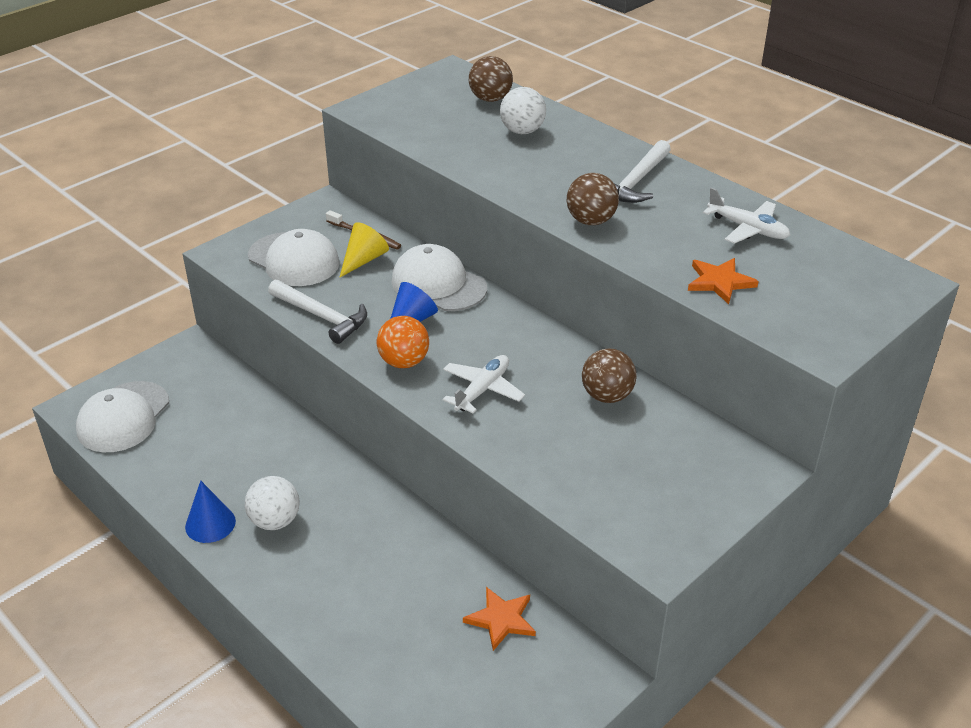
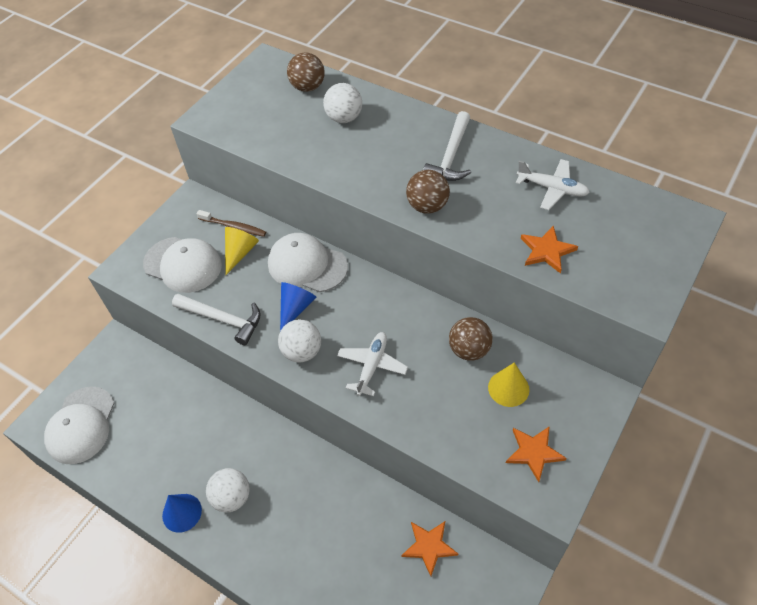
camera: 10 degrees left, 15 degrees up
(404, 362) = (302, 352): orange ball -> white ball
(643, 440) = (508, 388): none -> yellow cone
(653, 507) = (534, 452): none -> orange star

